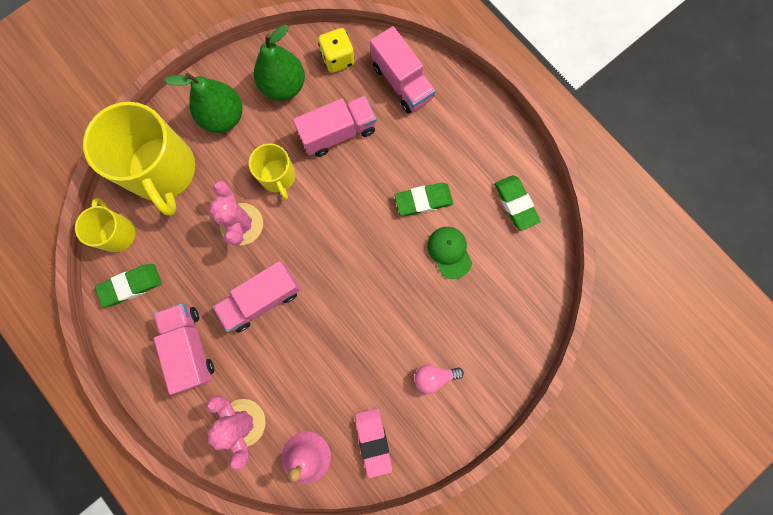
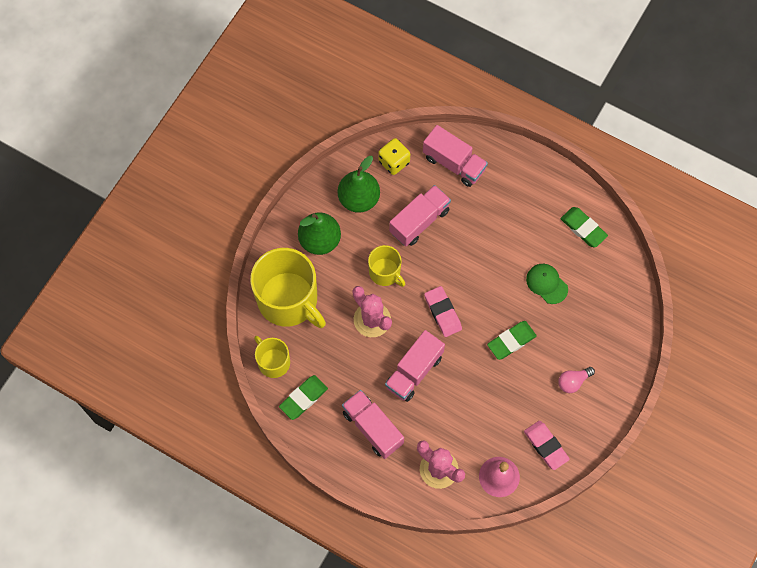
camera: 20 degrees left, 10 degrees down
(321, 244) = (442, 312): none -> pink eraser
(423, 200) = (510, 251): green eraser -> green eraser (511, 341)

